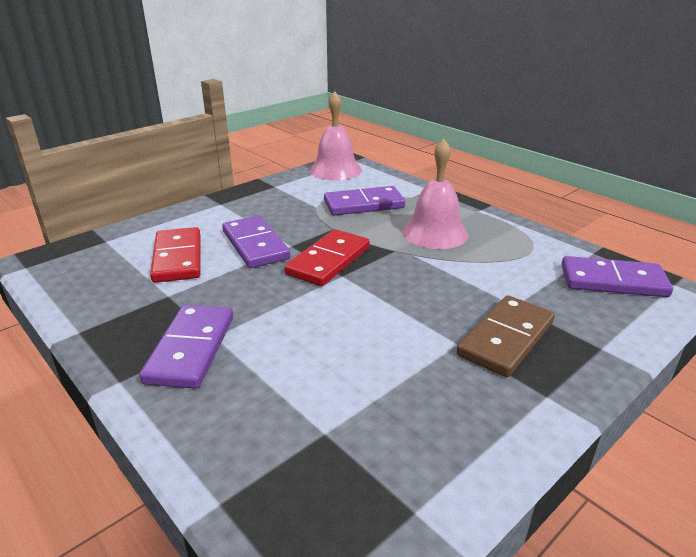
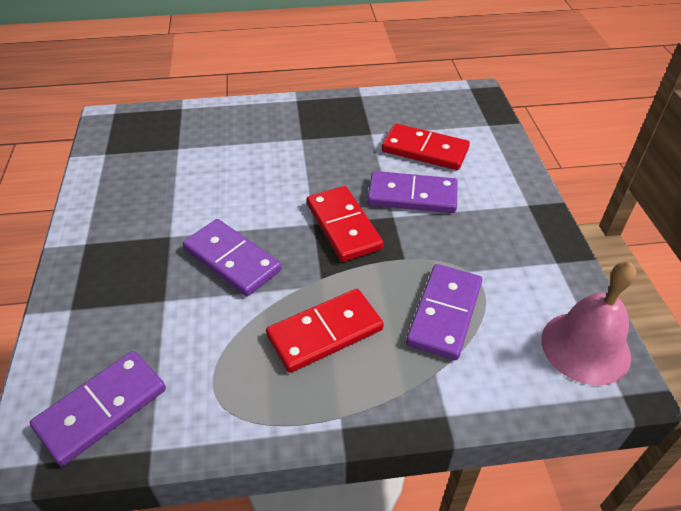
camera: 125 degrees right, 15 degrees up
(191, 349) = (297, 127): purple domino -> purple domino (232, 260)
(435, 233) = (325, 332): pink bell -> red domino
(506, 339) = (142, 263): brown domino -> none

